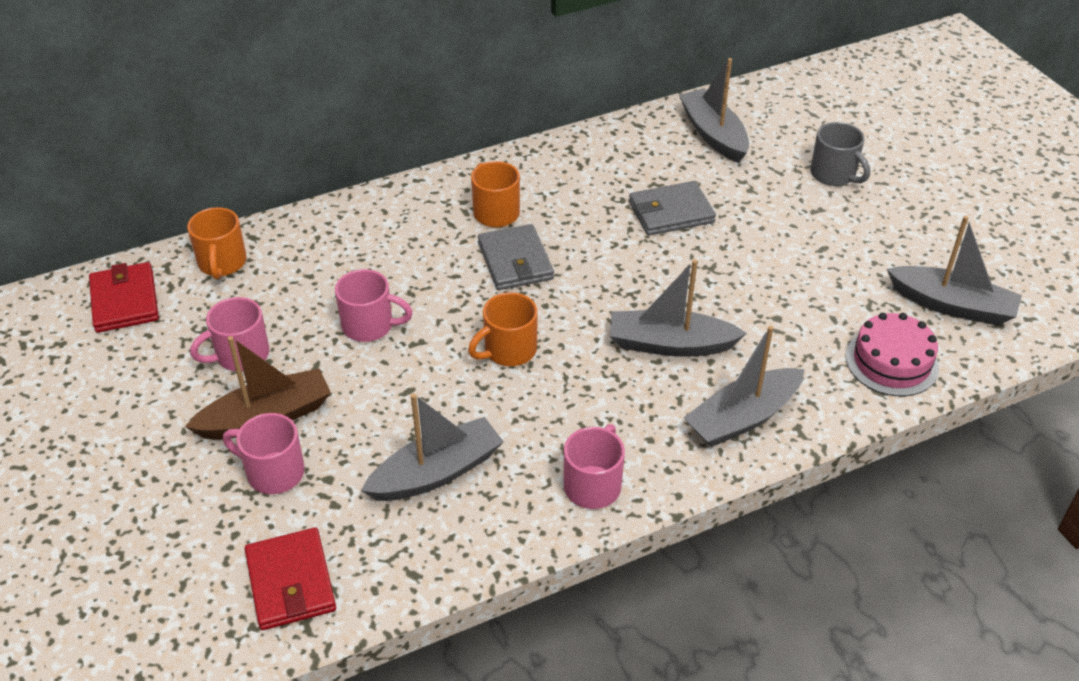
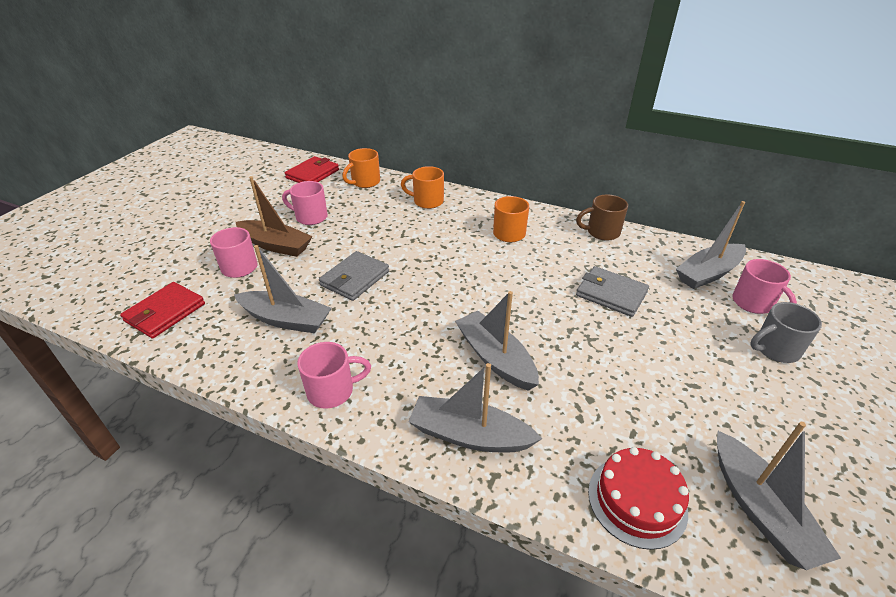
camera: 50 degrees right, 5 degrees down
(369, 326) = (373, 240): pink mug -> pink mug (753, 303)
(508, 350) = (409, 294): orange mug -> orange mug (427, 201)
(515, 261) = (482, 259): grey wallet -> grey wallet (355, 278)
(576, 150) = (602, 232): none -> brown mug
(713, 134) = (708, 273): grey boat -> grey boat turned 150 degrees counterclockwise
(834, 175) = (775, 349): grey mug -> grey mug turned 60 degrees clockwise
(891, 362) = (637, 500): pink cake -> red cake

